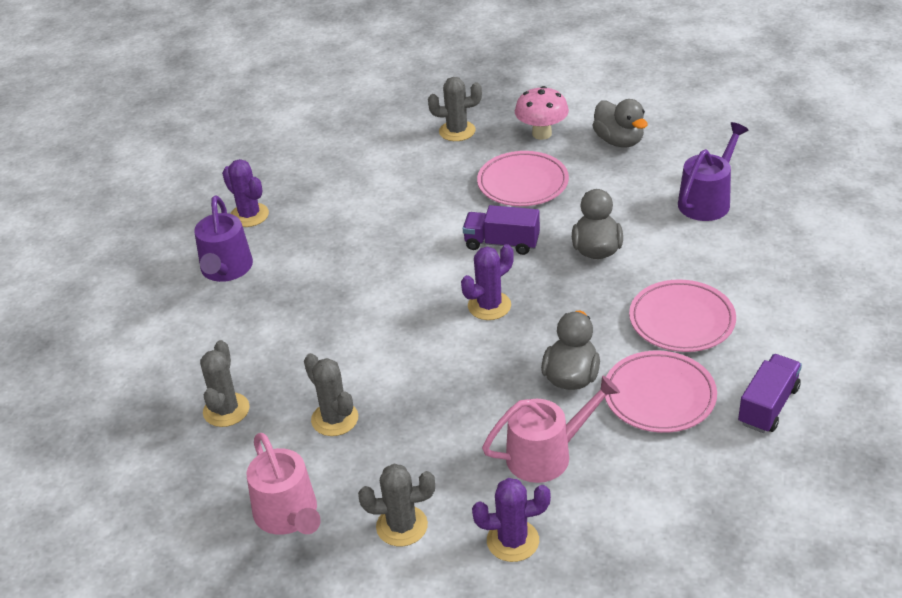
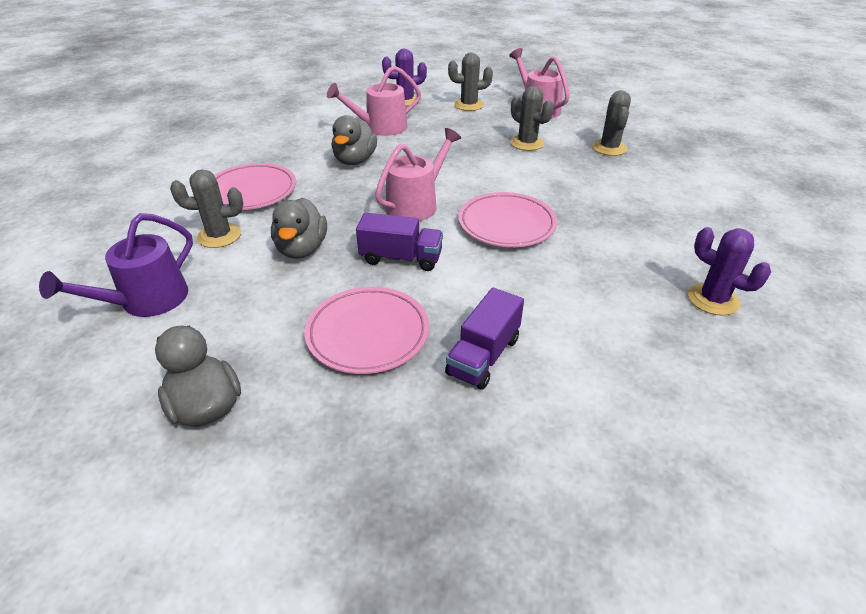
camera: 175 degrees right, 0 degrees up
(226, 269) = (690, 240): purple watering can -> none
(457, 131) = (465, 443): grey cactus -> grey cactus (219, 236)
(489, 306) = (416, 204): purple cactus -> pink watering can
(542, 134) = (323, 429): pink mushroom -> none
(659, 396) = (294, 150): pink plate -> pink plate (506, 224)
(768, 406) = (222, 145): purple truck -> purple truck (483, 356)

